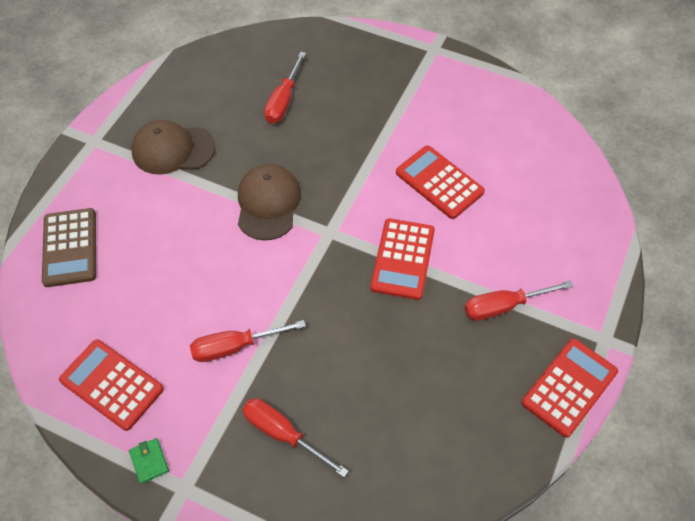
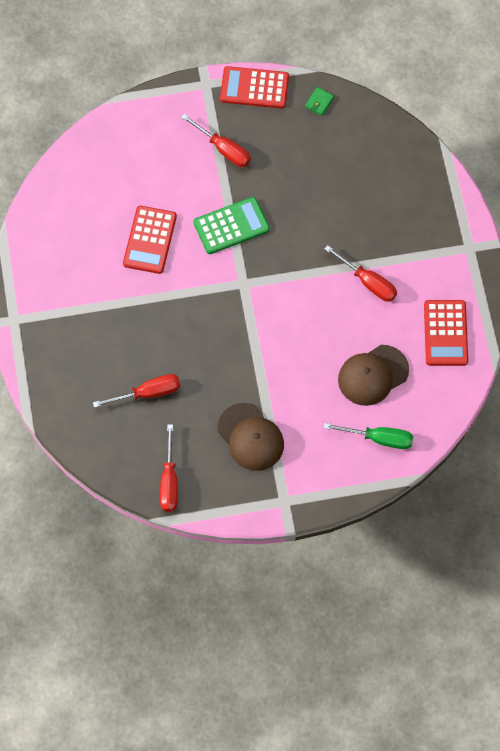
camera: 125 degrees left, 10 degrees up
(70, 247) = (379, 438): brown calculator -> green screwdriver
(149, 461) = (470, 276): green wallet -> green wallet (319, 102)
(268, 203) = (249, 338): brown cap -> brown cap (372, 375)
(283, 434) = (400, 218): red screwdriver -> red screwdriver (169, 481)
(403, 259) = (231, 226): red calculator -> green calculator

